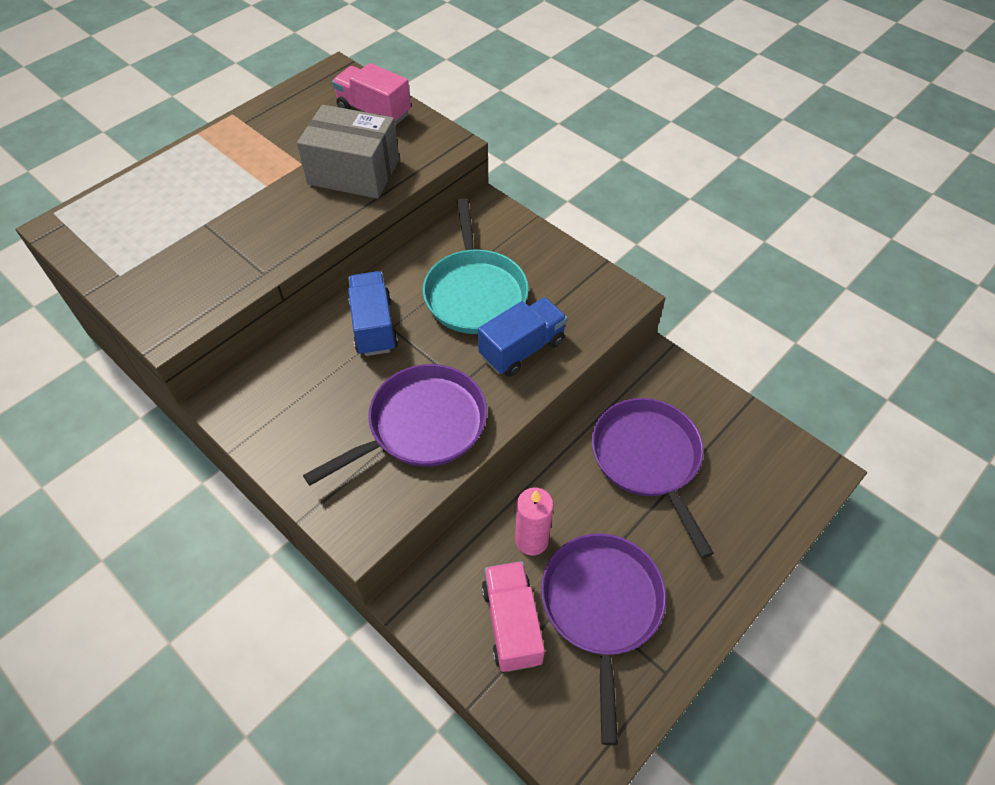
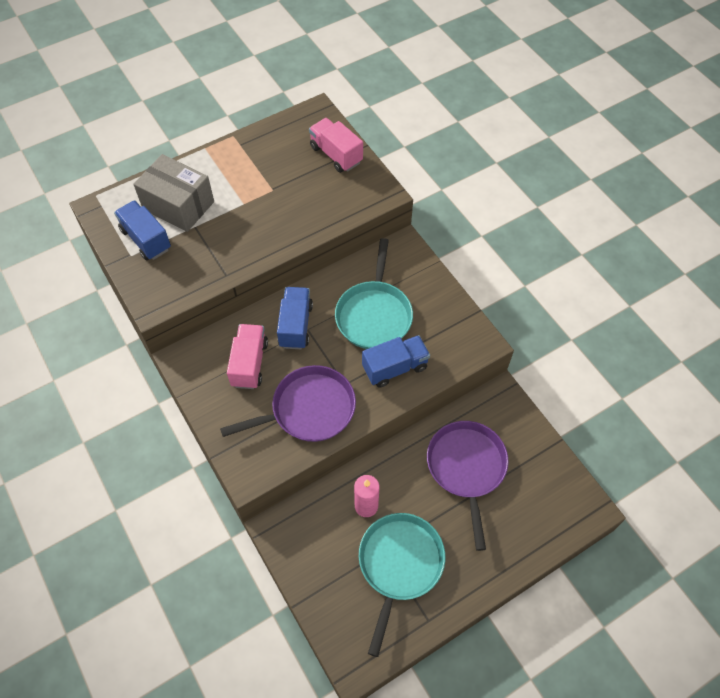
camera: 15 degrees right, 5 degrees up
(138, 251) = (146, 239): none -> blue truck
(354, 172) = (308, 205): grey box -> grey box (178, 205)
(512, 624) = (336, 560): pink truck -> pink truck (249, 363)
(601, 606) = (399, 564): purple pan -> turquoise pan

